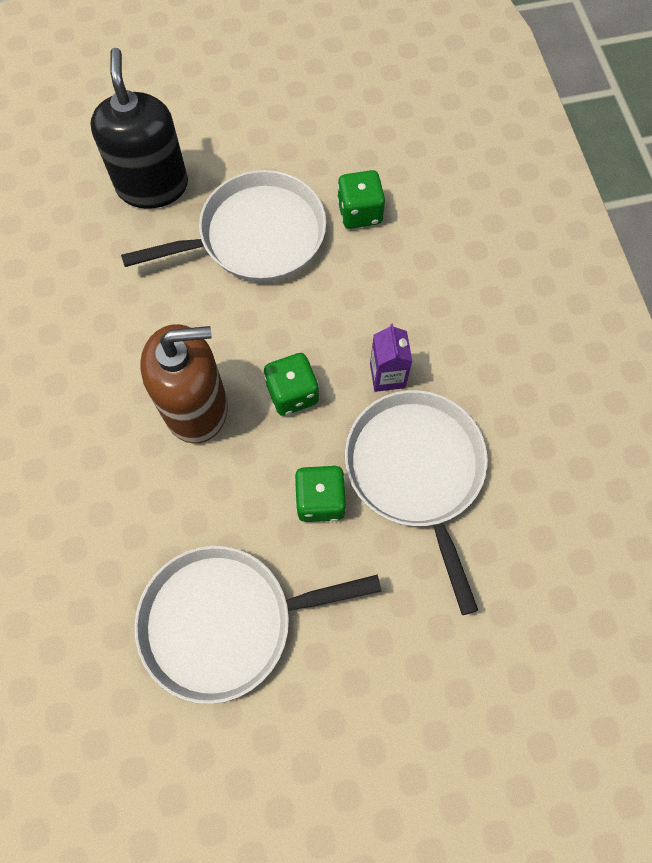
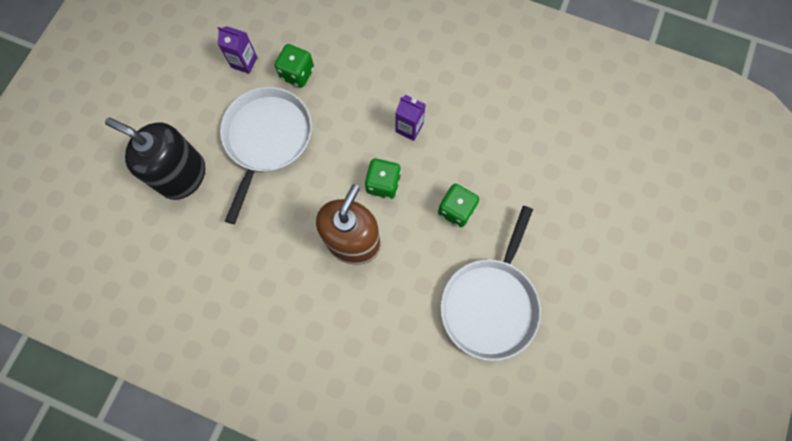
camera: 55 degrees left, 5 degrees up
(330, 152) = (244, 62): none -> purple carton
(416, 471) = (474, 150): white pan -> none

